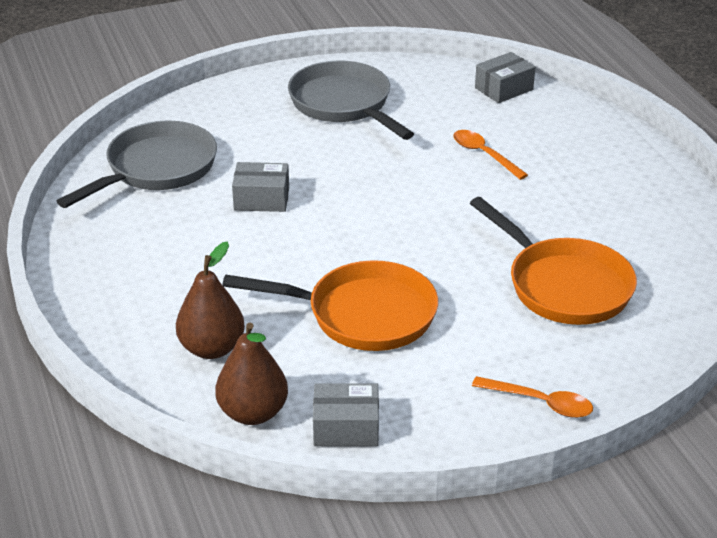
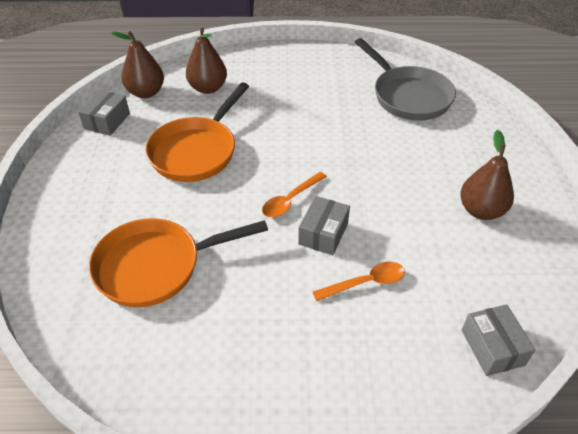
camera: 110 degrees right, 10 degrees up
(261, 199) = (351, 135): grey box -> grey box (323, 234)
(344, 104) = (481, 210): grey pan -> brown pear
(540, 402) = (55, 207): orange spoon -> orange spoon (290, 200)

